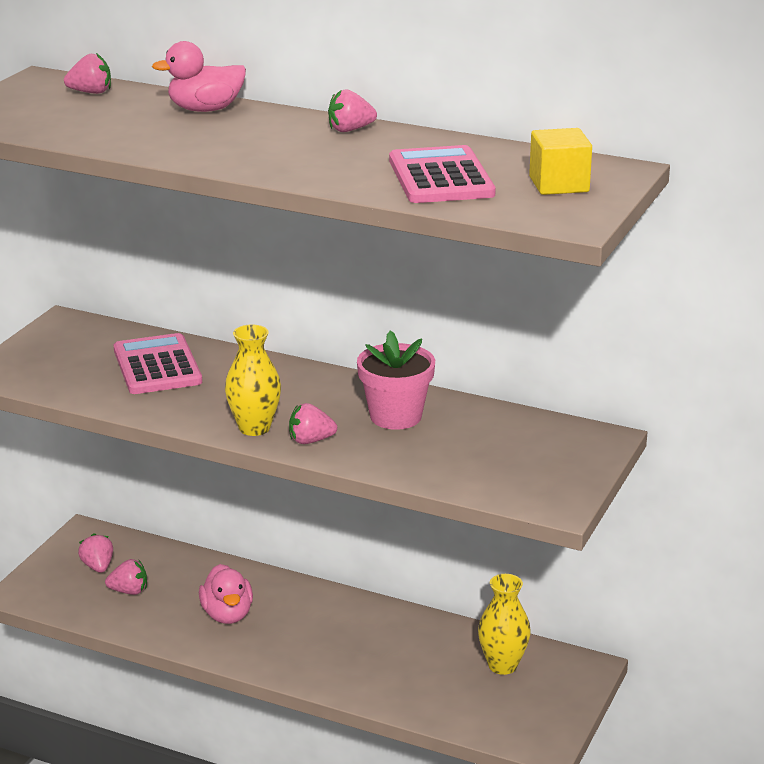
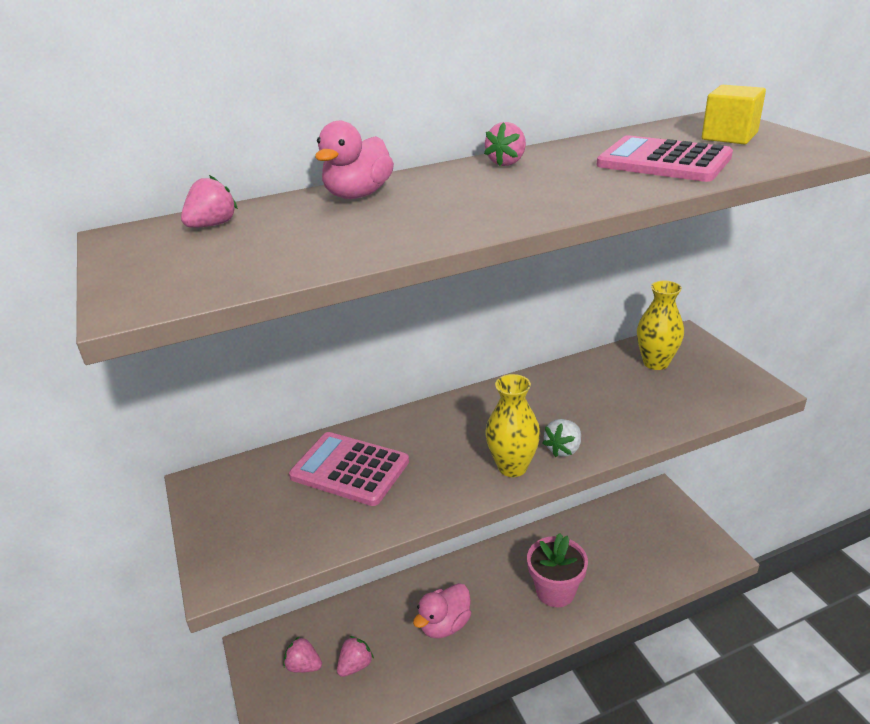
camera: 45 degrees left, 5 degrees up
(227, 615) = (445, 624): pink duck -> pink duck turned 105 degrees clockwise
(310, 440) = (563, 449): pink strawberry -> white strawberry
(395, 416) = (570, 396): pink flower pot -> pink flower pot (555, 591)
(502, 665) = (628, 525): yellow vase -> yellow vase (655, 363)

